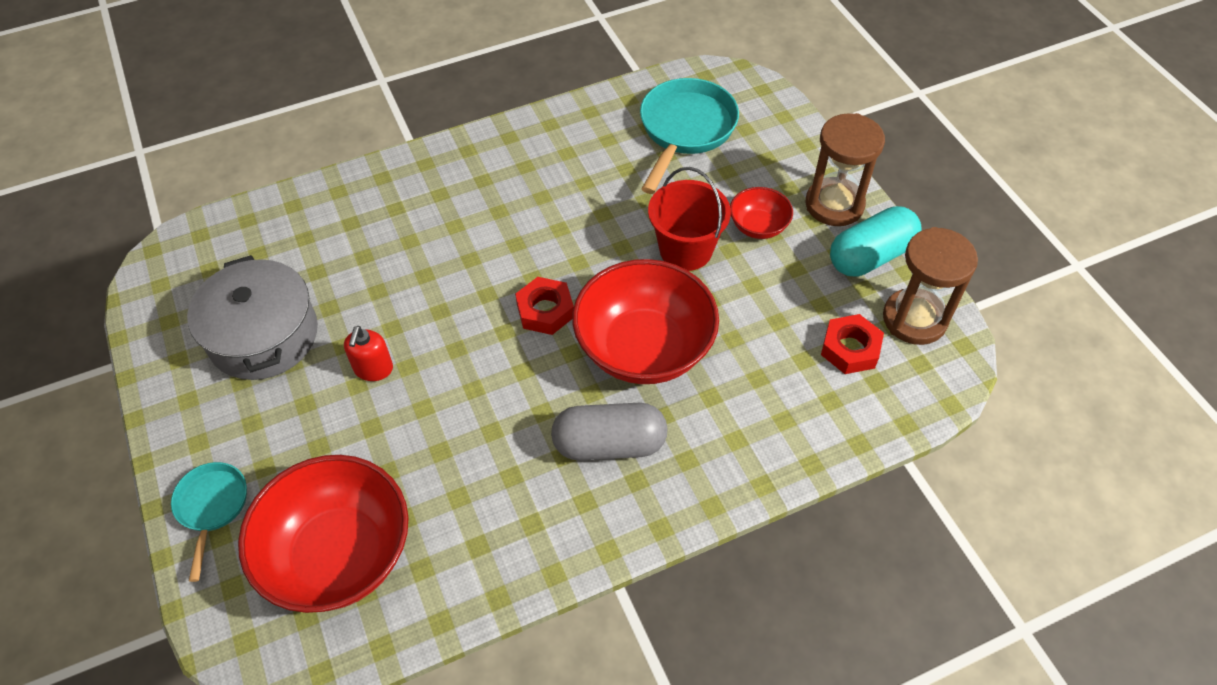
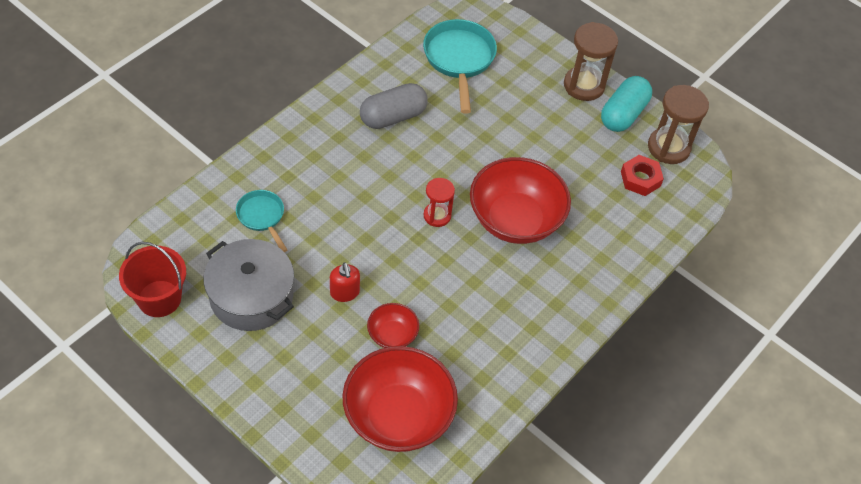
camera: 30 degrees left, 0 degrees up
(212, 507) = (293, 419): turquoise pan -> turquoise pan (262, 217)
(545, 311) = (437, 216): red nut -> red hourglass
(609, 444) = (527, 288): grey capsule -> grey capsule (393, 117)
(685, 250) = (506, 145): red bucket -> red bucket (159, 298)
(758, 226) = (543, 115): red bowl -> red bowl (392, 335)

